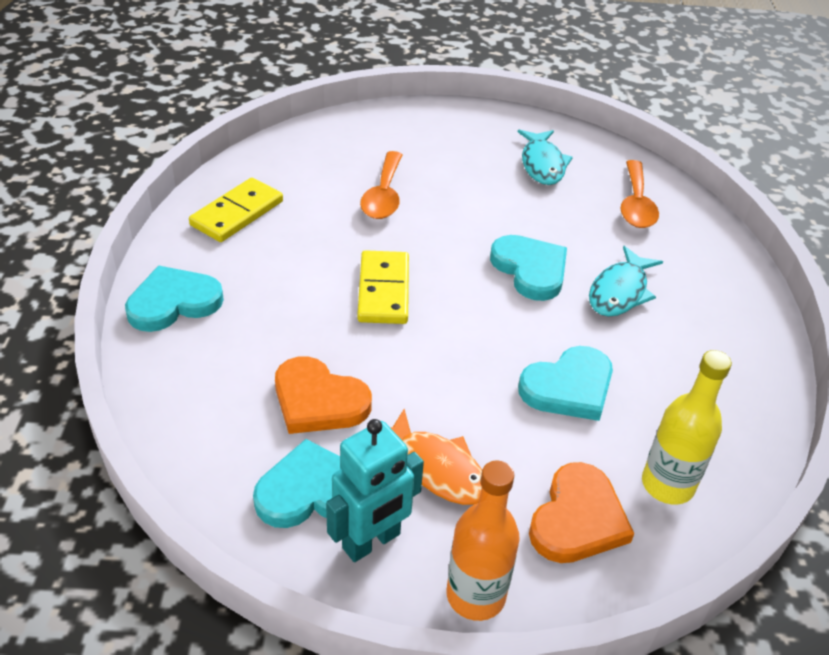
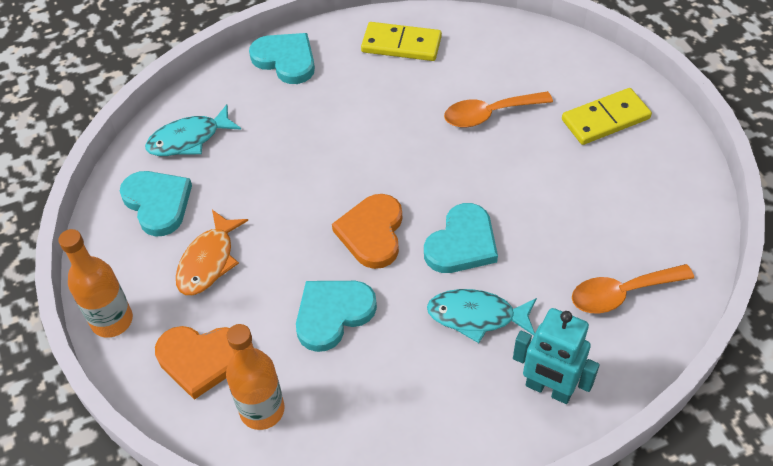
camera: 70 degrees right, 10 degrees up
(318, 400) = (237, 173): orange heart -> orange heart (372, 233)
(372, 542) = (131, 250): turquoise robot -> turquoise robot (548, 389)
(383, 290) = (371, 161): yellow domino -> yellow domino (605, 119)
(542, 164) = (627, 202): turquoise fish -> turquoise fish (189, 139)
(568, 387) = (333, 314): turquoise heart -> turquoise heart turned 105 degrees clockwise
(667, 485) = (262, 410): yellow bottle -> orange bottle

